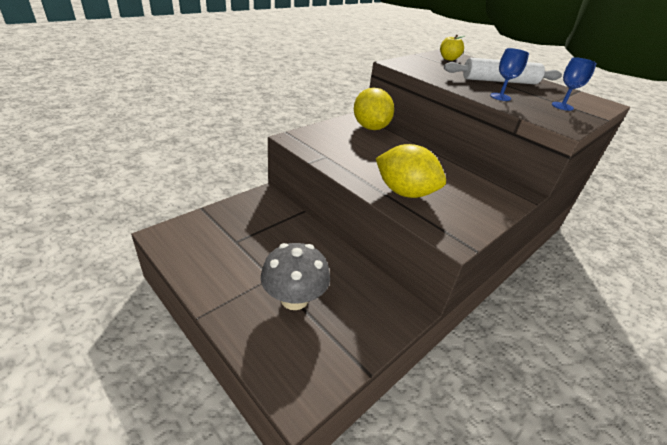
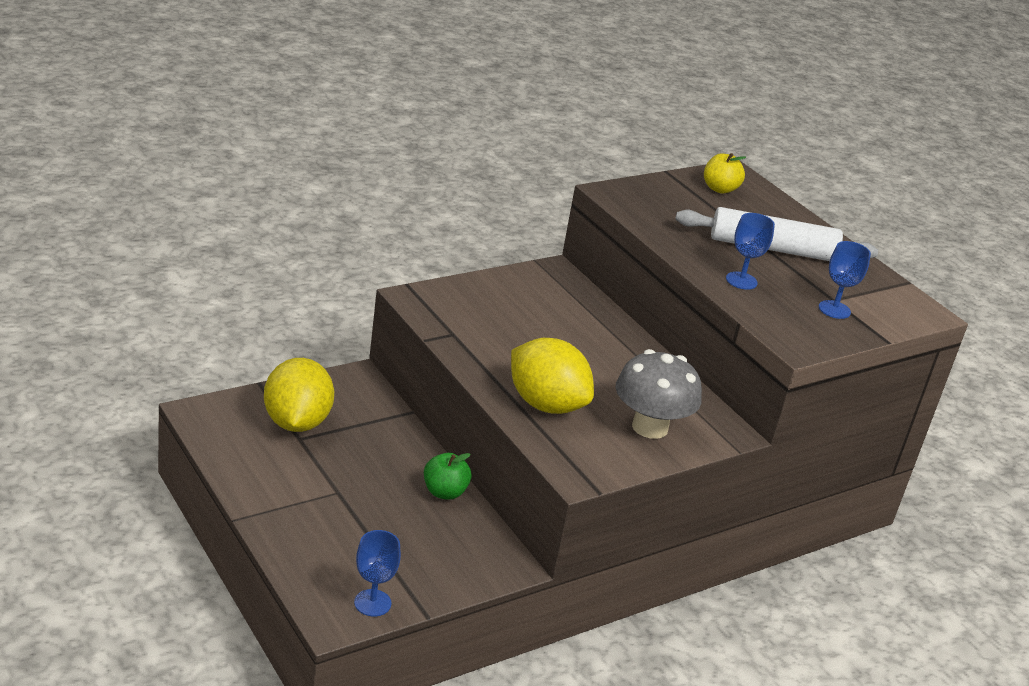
camera: 10 degrees right, 5 degrees down
(294, 299) = (361, 522): grey mushroom -> grey mushroom (650, 427)
(324, 373) = (372, 603): none -> blue goblet
(343, 263) = (444, 492): none -> green apple
(370, 127) = (549, 293): yellow lemon -> yellow lemon (296, 422)

